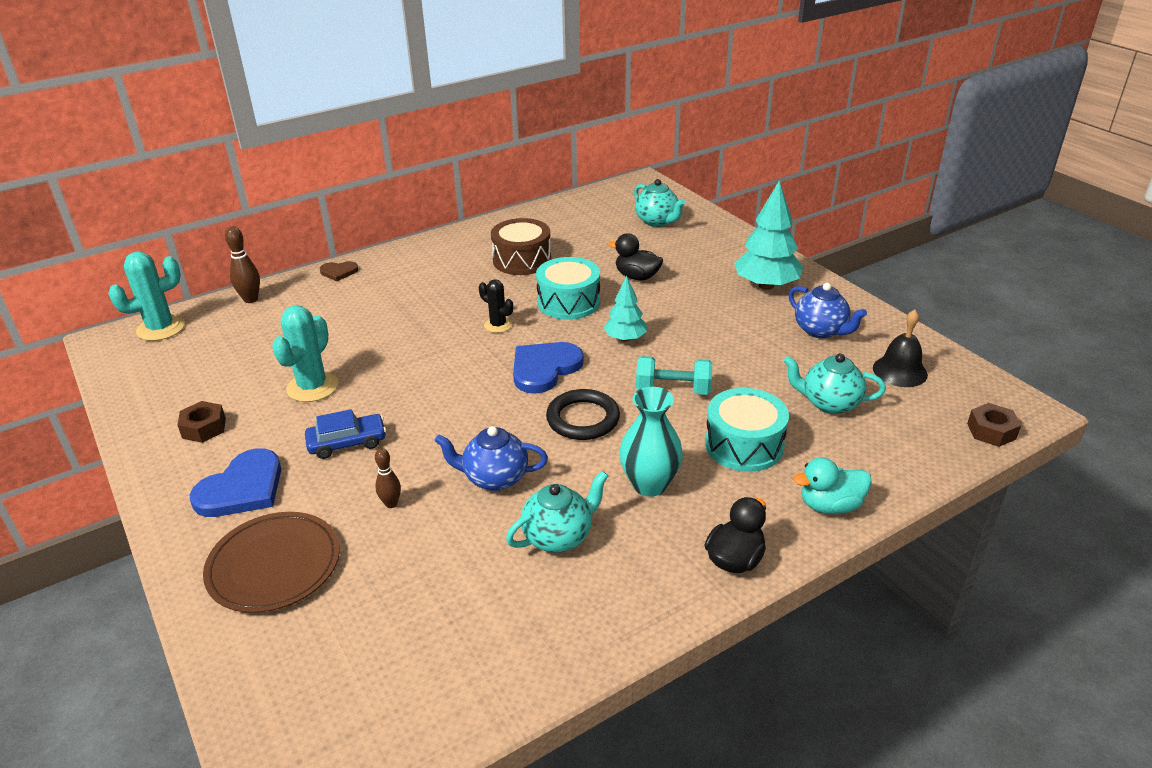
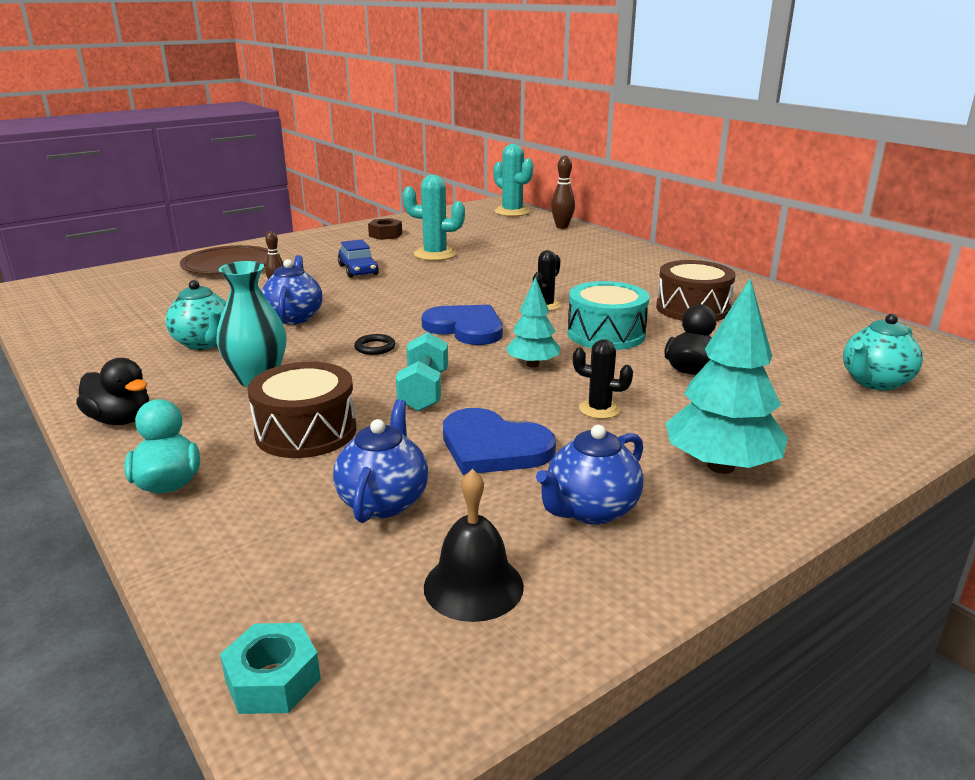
camera: 85 degrees right, 10 degrees down
(242, 488) = (313, 250): blue heart -> blue heart (493, 447)
(339, 272) = (621, 245): brown heart -> none
(583, 419) = (375, 347): black ring -> black ring, size x0.52
(699, 317) = (599, 409): none -> black cactus
(744, 445) = (306, 431): turquoise drum -> brown drum
(829, 403) = (384, 501): turquoise teapot -> blue teapot
(991, 431) = (273, 679): brown nut -> turquoise nut

